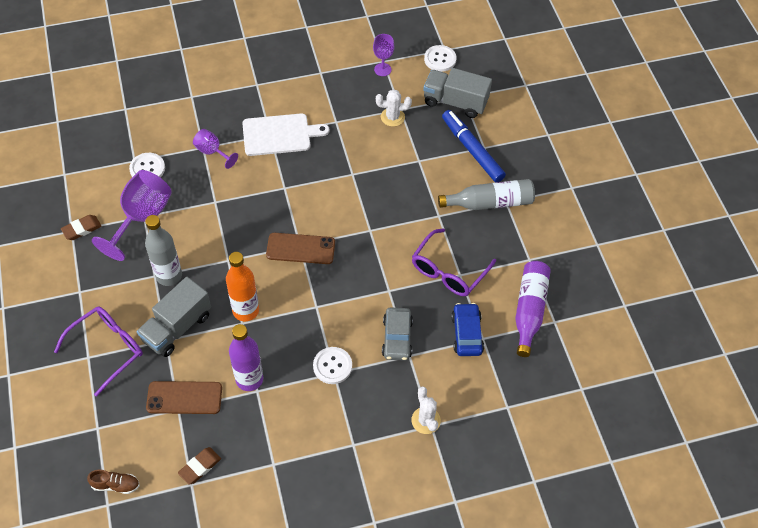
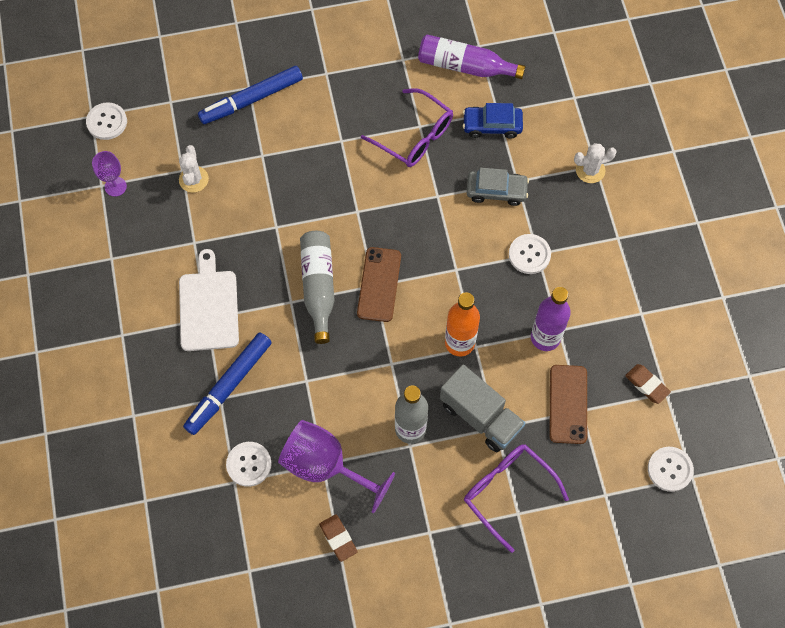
camera: 85 degrees left, 10 degrees up
(116, 485) = (670, 469): brown shoe -> white button
(212, 152) = (229, 386): purple goblet -> blue marker
(455, 102) = (178, 111): grey truck -> none
(489, 203) = (327, 89): grey bottle -> grey bottle (318, 287)

